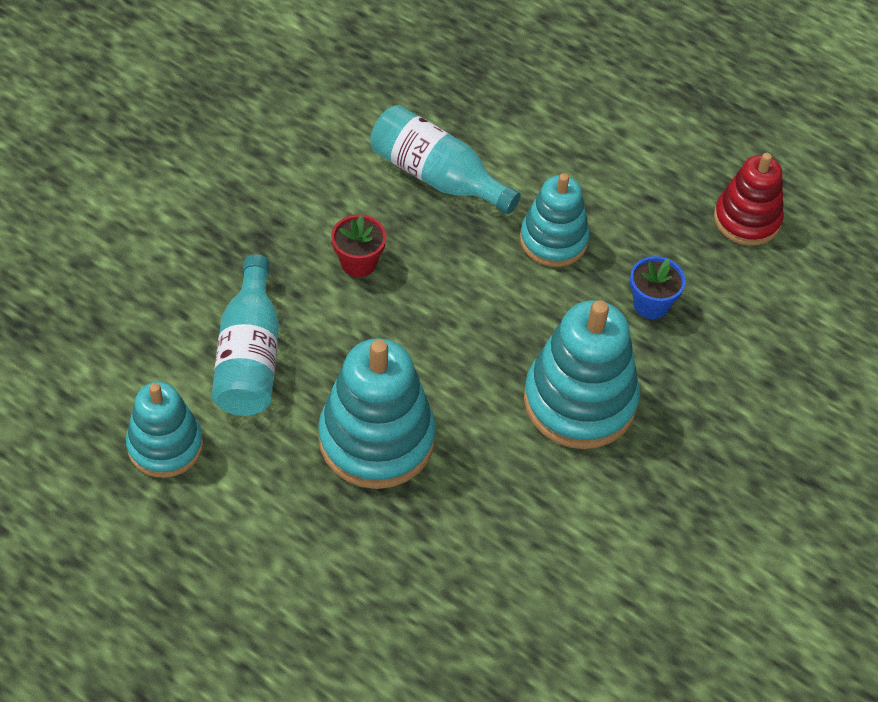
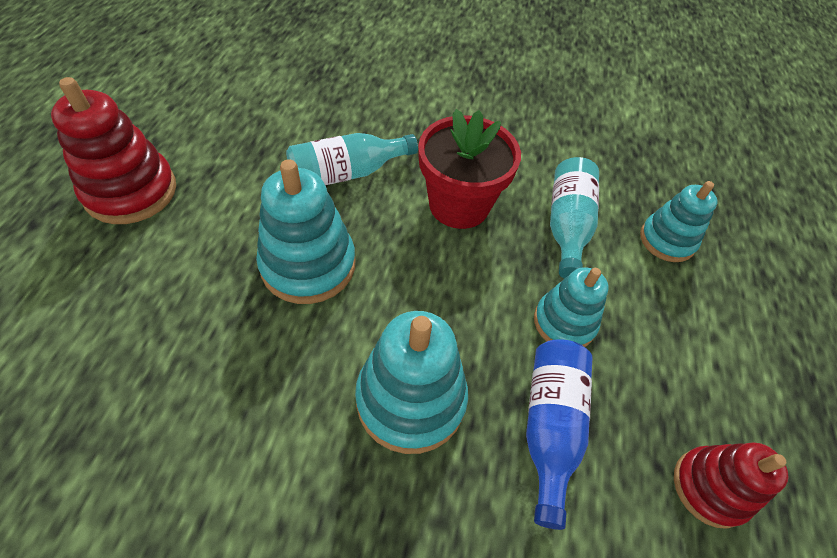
camera: 65 degrees right, 0 degrees up
(161, 603) = (131, 191): none -> red stacking toy
(165, 445) = (257, 156): turquoise stacking toy -> turquoise stacking toy (667, 240)
(358, 262) = (459, 205): red flower pot -> red flower pot, size x2.16
(651, 304) = (550, 426): blue flower pot -> blue bottle

